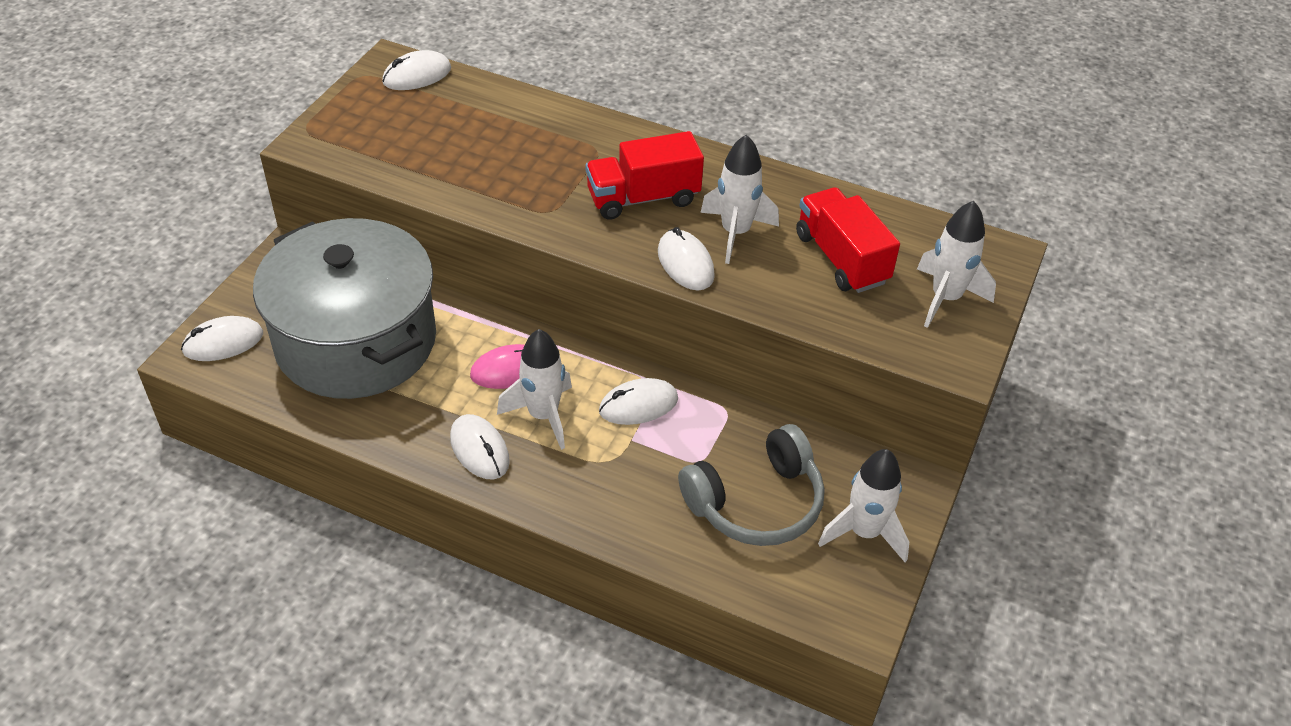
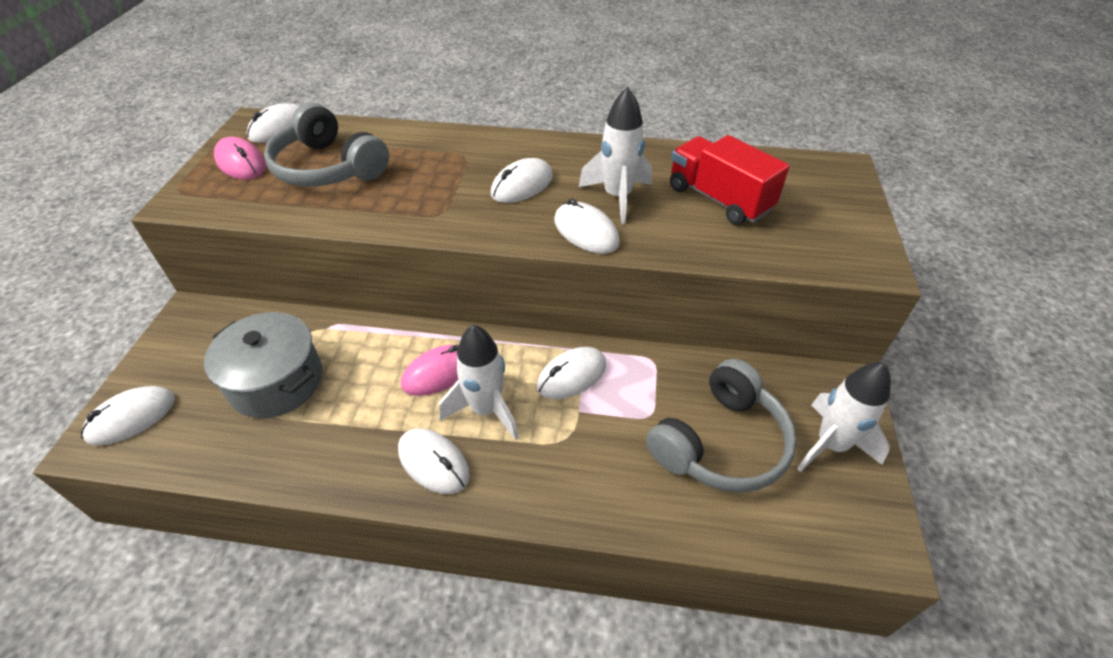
camera: 15 degrees left, 0 degrees up
(356, 341) = (276, 381): grey pot -> grey pot, size x0.57
(371, 111) = (241, 163): none -> pink mouse
(455, 135) = (328, 168): none -> grey headphones
(643, 198) = (522, 185): red truck -> white mouse
(945, 298) = (824, 212): white rocket -> none

